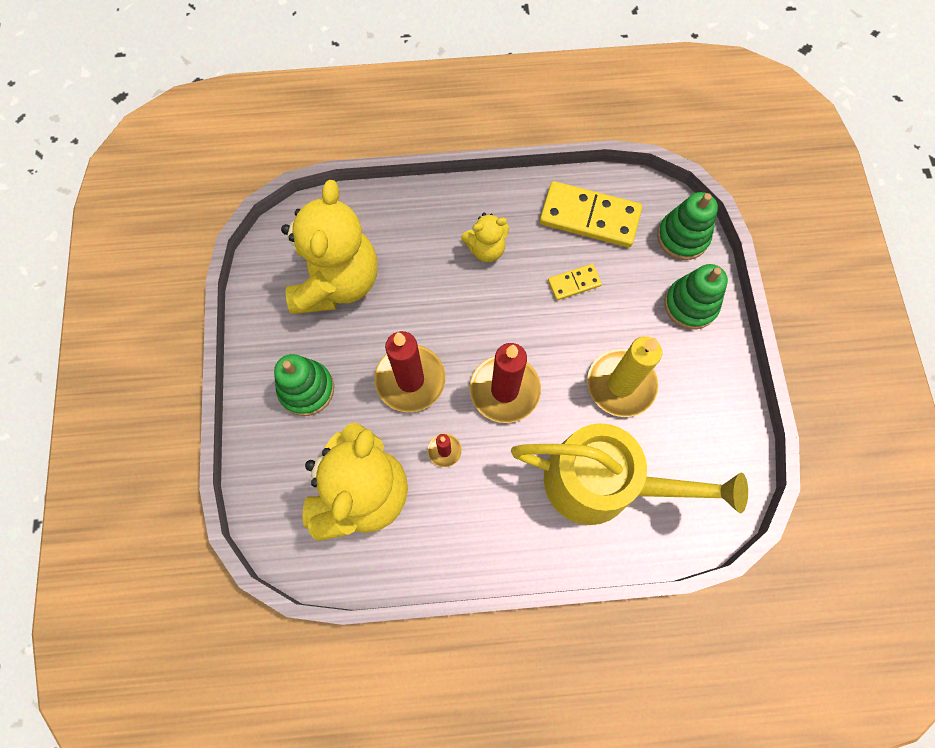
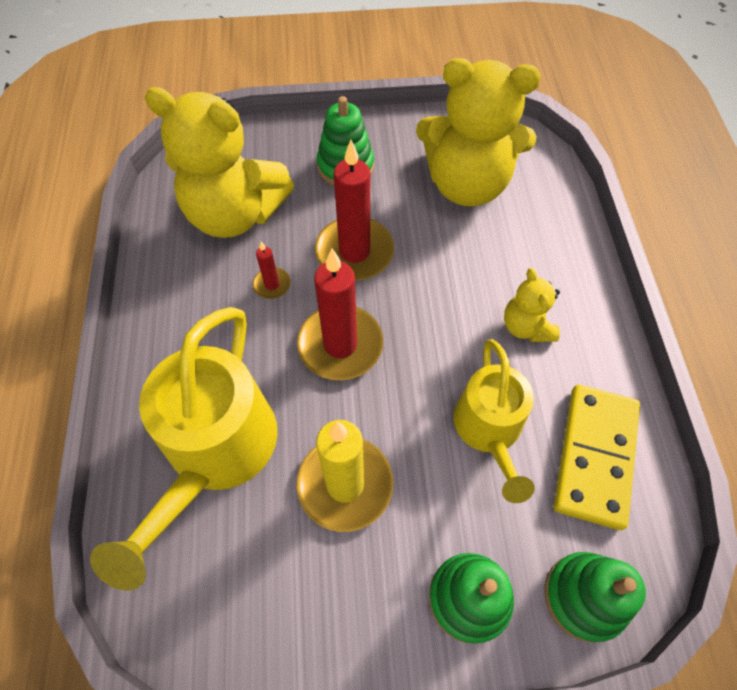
camera: 90 degrees right, 10 degrees down
(574, 283) = (489, 430): yellow domino -> yellow watering can

